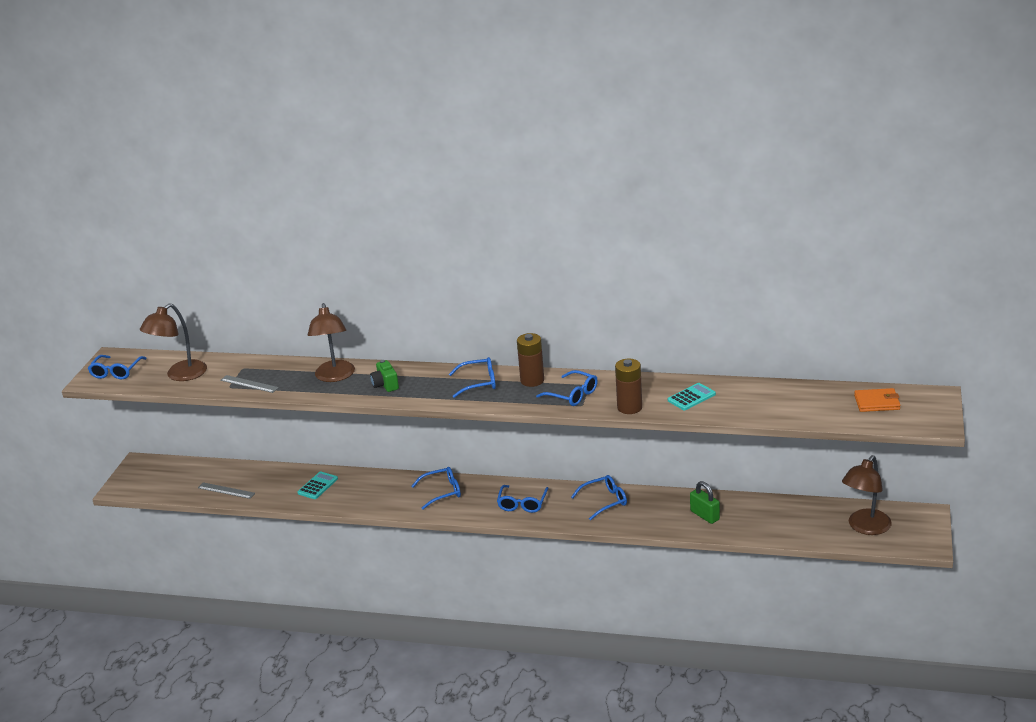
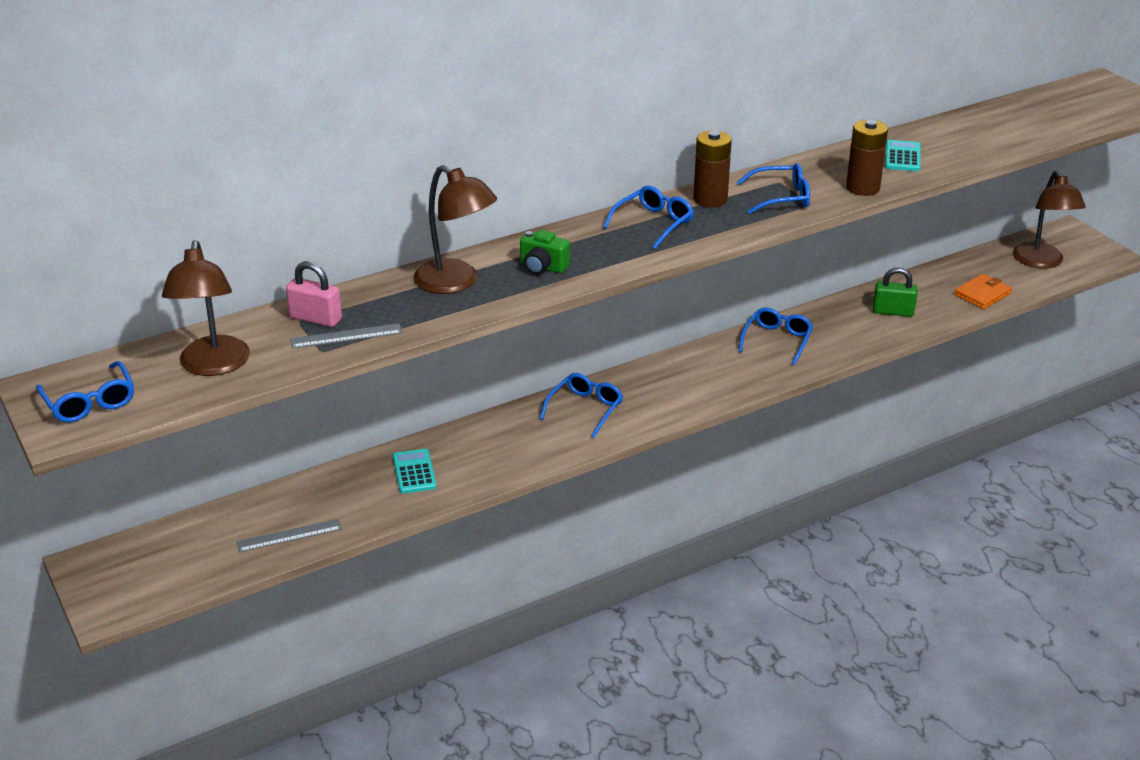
camera: 45 degrees left, 5 degrees up
(251, 369) = (316, 318): none -> pink padlock
(522, 503) = (696, 381): blue glasses -> none
(877, 402) = (1067, 103): orange wallet -> orange wallet (982, 294)

